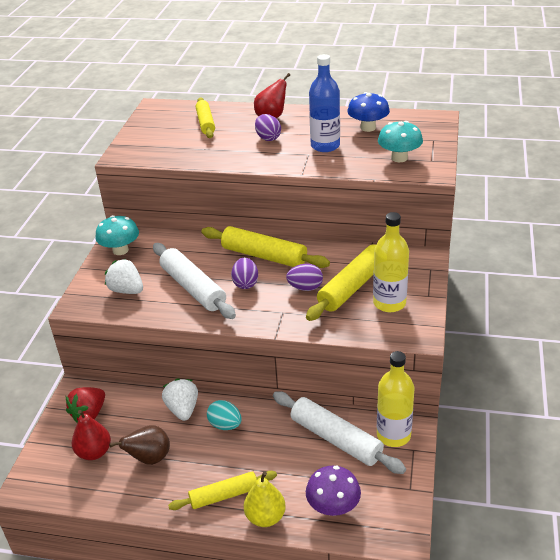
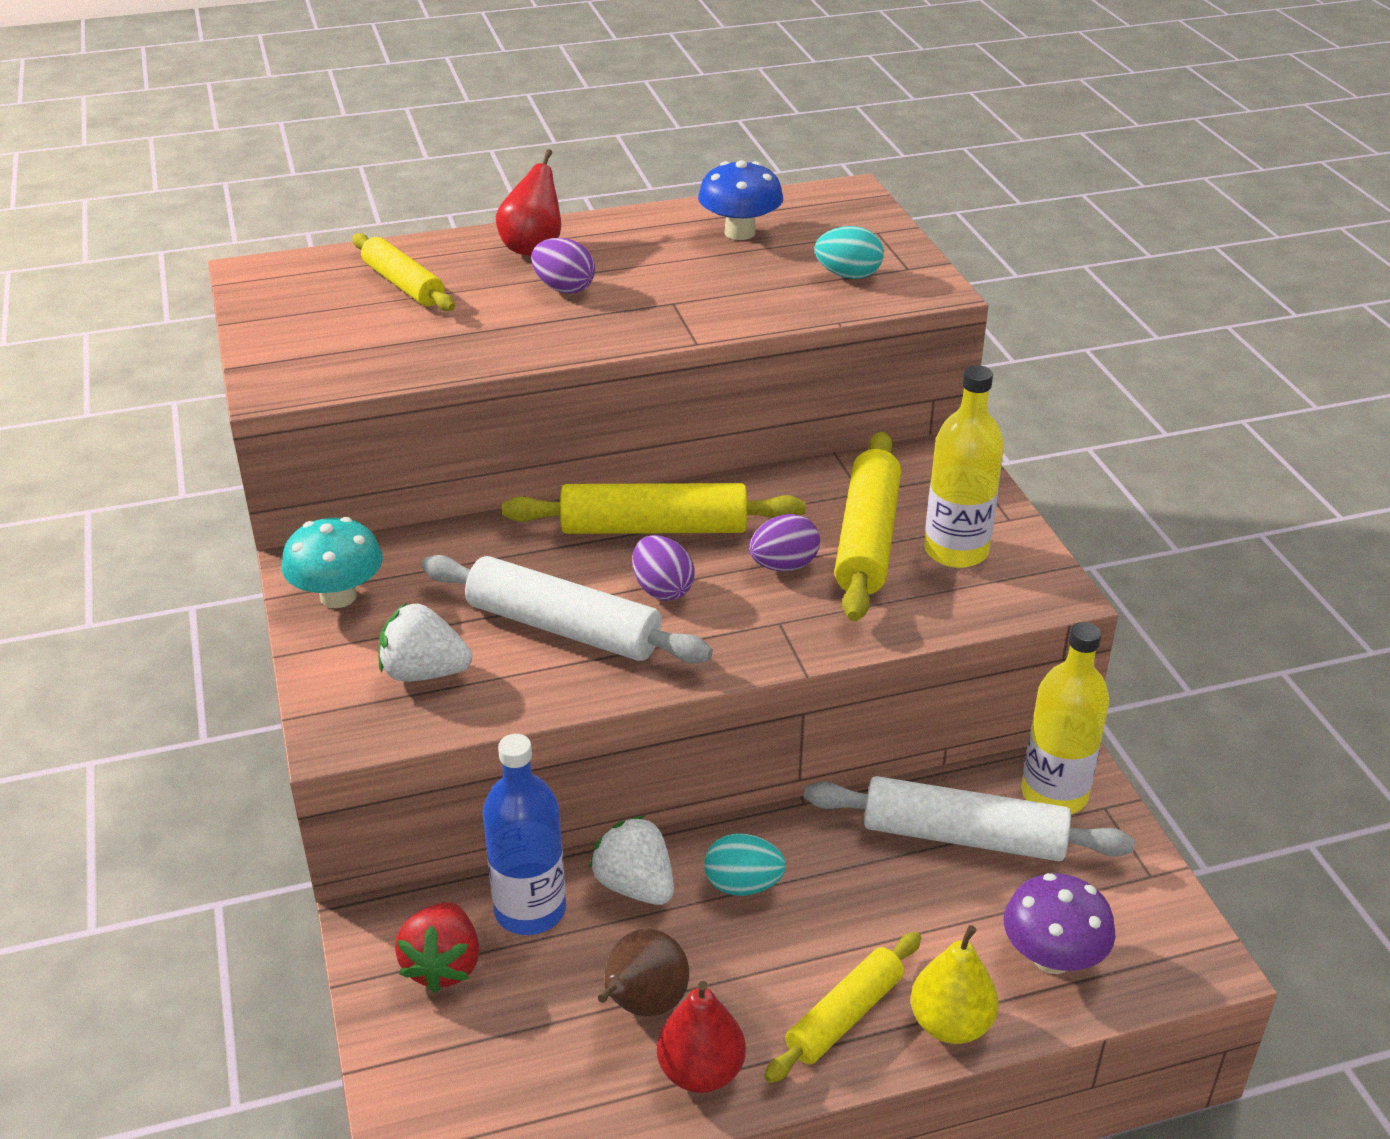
camera: 30 degrees left, 0 degrees up
(94, 452) = (516, 1037): red pear -> red pear (701, 1071)
(325, 146) = (691, 281): blue bottle -> blue bottle (530, 910)
(399, 158) = (848, 275): turquoise mushroom -> turquoise egg

